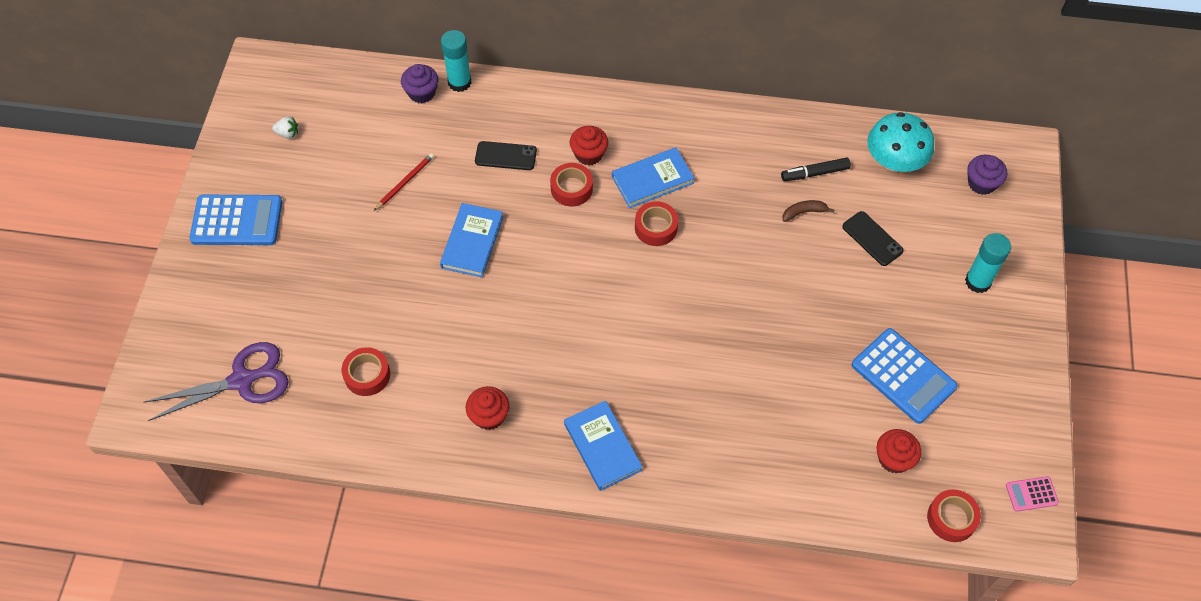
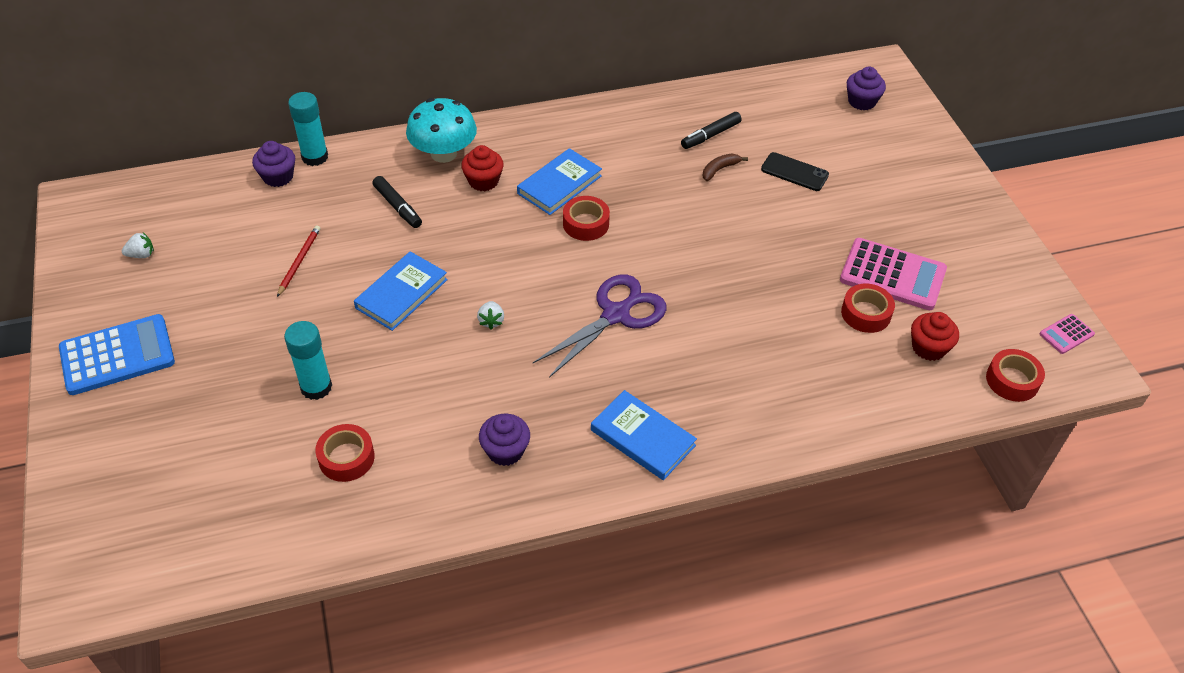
camera: 25 degrees left, 10 degrees down
(242, 380) = (196, 515): purple scissors -> purple scissors (616, 315)
(472, 242) = (401, 294): blue book -> blue book turned 45 degrees clockwise
(489, 416) = (505, 451): red cupcake -> purple cupcake
(506, 156) = (397, 207): black phone -> black marker
(532, 294) = (491, 321): none -> white strawberry
(571, 188) = (482, 215): red tape -> red tape (866, 313)
(894, 161) = (776, 106): turquoise mushroom -> turquoise mushroom (443, 153)
(903, 376) = (892, 275): blue calculator -> pink calculator
(978, 282) = (908, 178): turquoise glue stick -> turquoise glue stick (316, 387)

